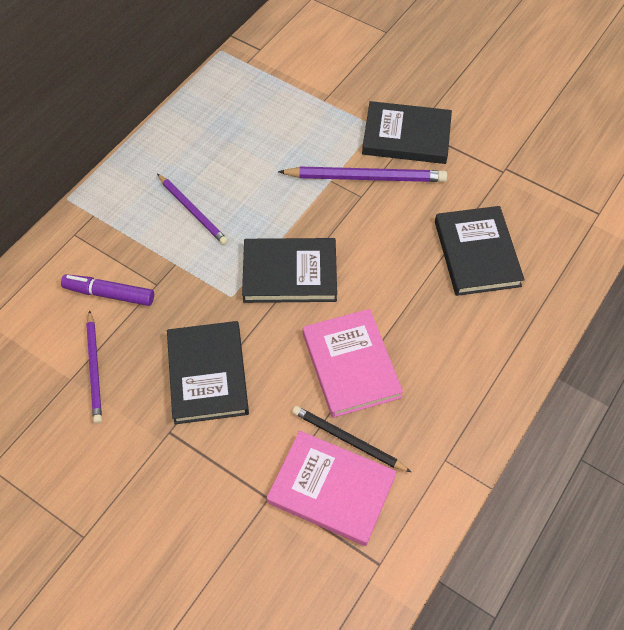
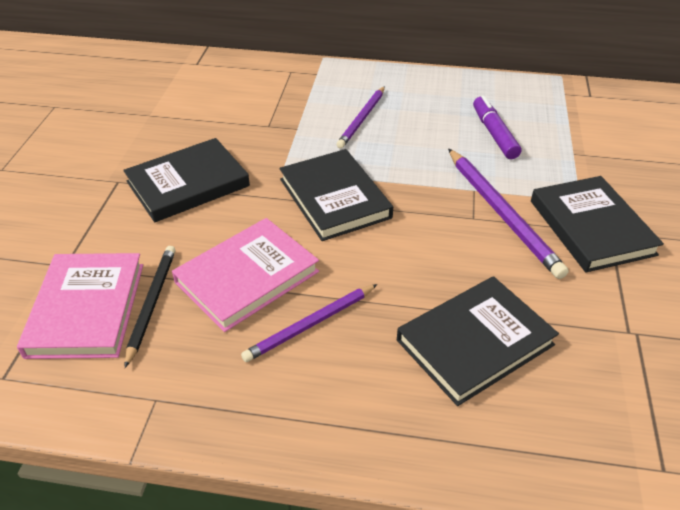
camera: 65 degrees right, 15 degrees down
(95, 368) = (165, 123): purple pencil -> purple pencil (310, 325)
(109, 294) = (242, 106): purple marker -> purple marker (494, 134)

